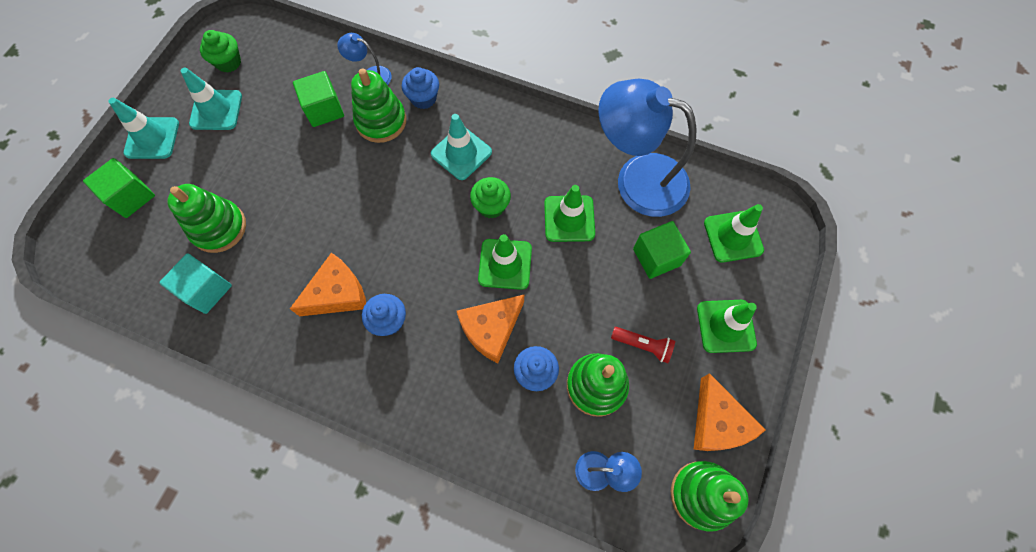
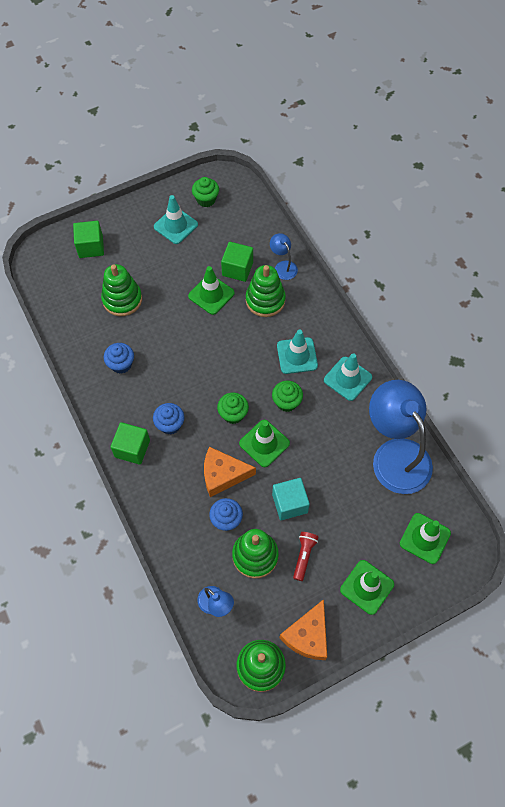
camera: 40 degrees right, 5 degrees down
(152, 138) = (128, 219): turquoise traffic cone -> turquoise traffic cone (347, 378)
(206, 290) = (88, 331): turquoise cube -> turquoise cube (289, 503)
(337, 293) = (155, 387): orange cheese -> none
(423, 98) = (303, 304): blue cupcake -> blue cupcake (121, 364)
(447, 259) = (233, 414): none -> green cupcake
(569, 219) = (328, 446): green traffic cone -> green traffic cone (211, 294)
(643, 345) = (304, 556): red flashlight -> red flashlight turned 135 degrees counterclockwise
(656, 257) = (362, 511): green cube -> green cube (132, 448)

